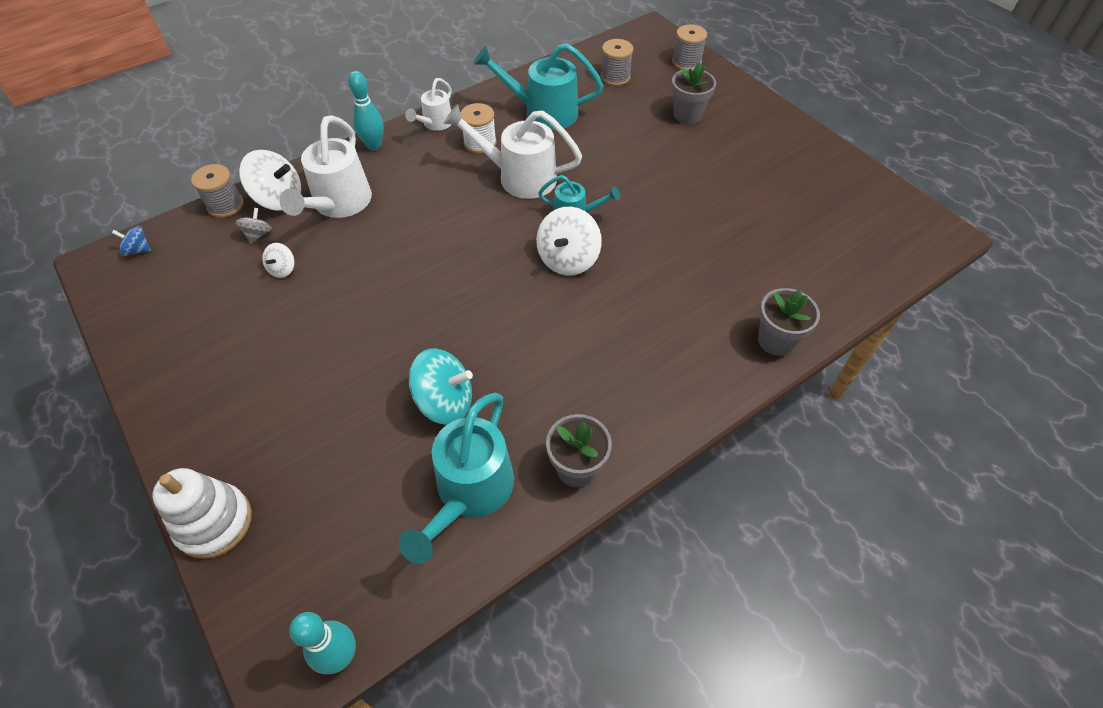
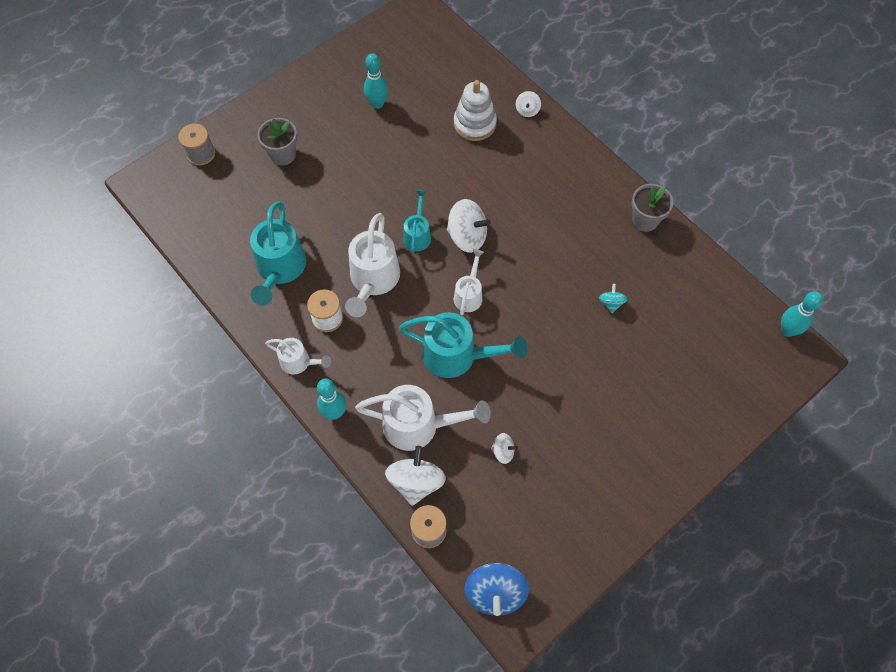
camera: 95 degrees left, 10 degrees up
(138, 250) = (495, 593): blue spinning top -> blue spinning top, size x1.93
(214, 522) = (729, 428): white stacking toy -> white stacking toy (474, 124)
(258, 234) = (464, 486): grey spinning top -> none
(445, 402) = (611, 303): turquoise spinning top -> turquoise spinning top, size x0.52
(469, 493) = (675, 278): turquoise watering can -> turquoise watering can (458, 356)
(487, 255) = (469, 294): none -> white watering can
(615, 77) = (223, 212): grey spool -> none
(768, 189) = (377, 104): none -> turquoise bowling pin
(776, 340) = (527, 110): grey flower pot -> white spinning top

